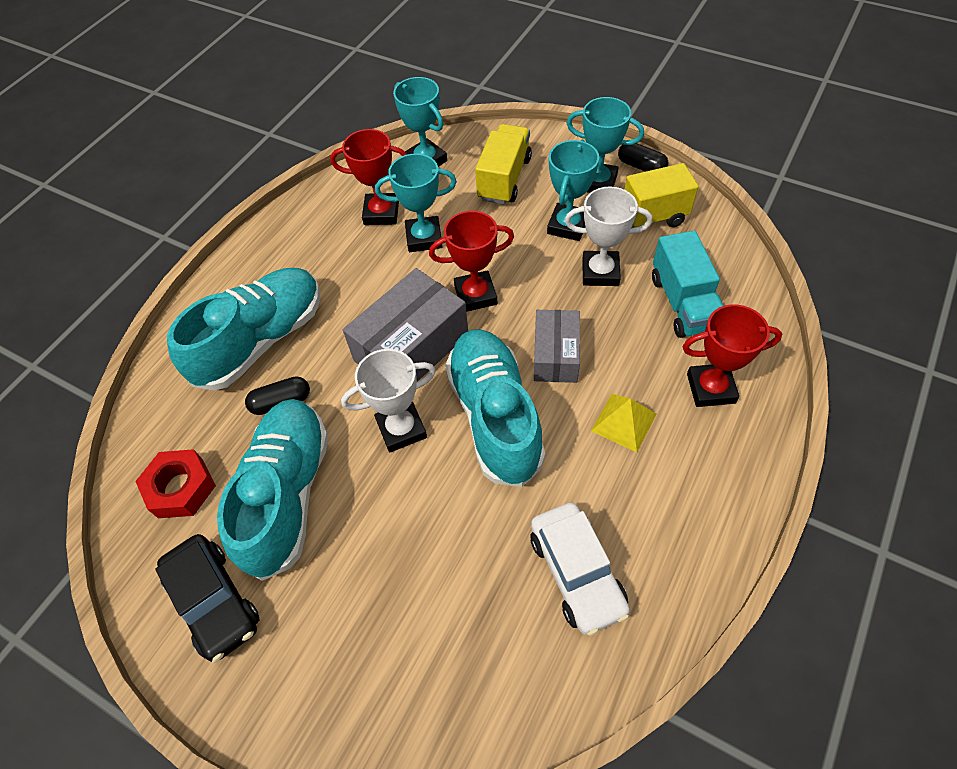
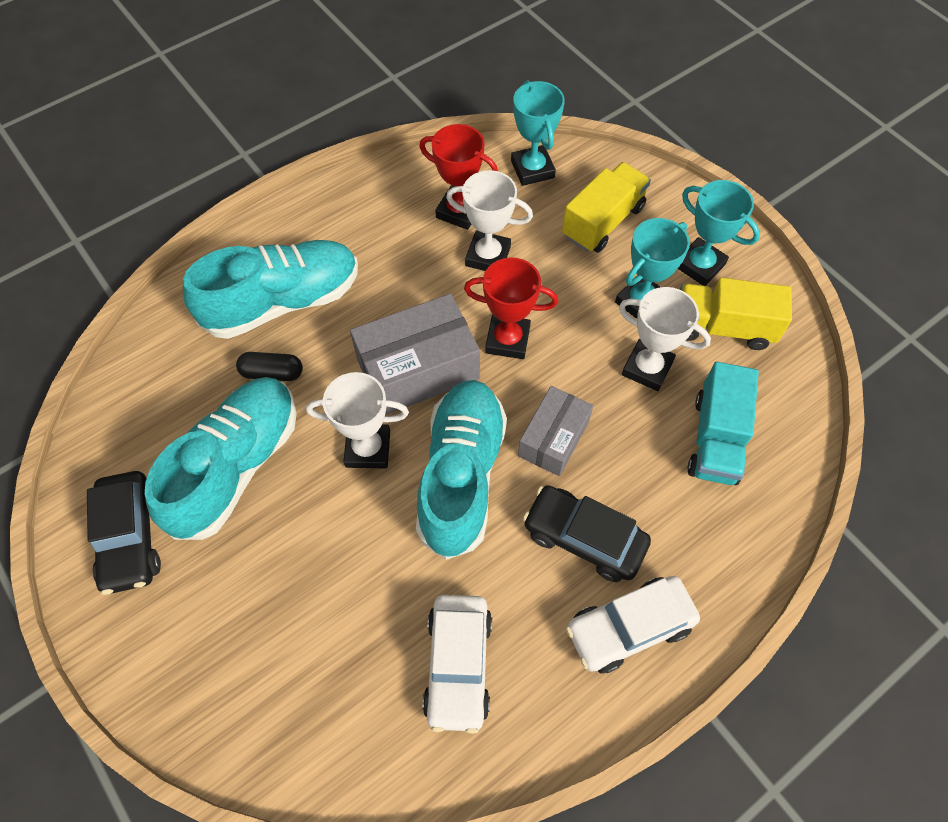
camera: 20 degrees right, 5 degrees up
(181, 488) = (148, 418): red nut -> none
(424, 238) = (488, 256): turquoise trophy -> white trophy
(624, 422) = (584, 538): yellow pyramid -> black car
(641, 166) = (757, 265): black capsule -> none
(700, 476) = (629, 627): none -> white car
(710, 388) = (692, 543): red trophy -> none

